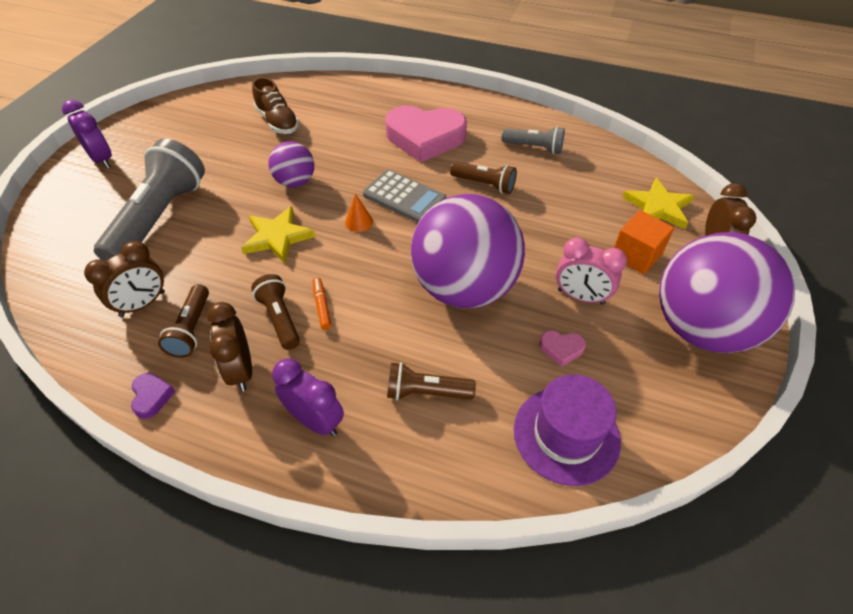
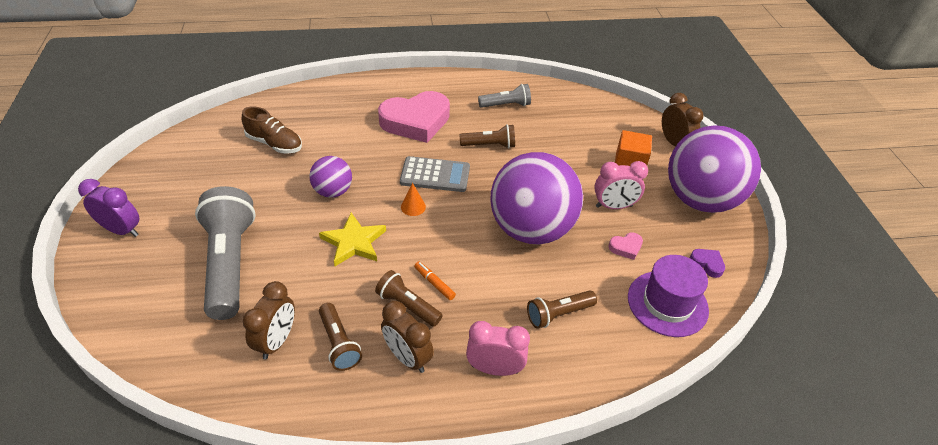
camera: 30 degrees left, 5 degrees down
(152, 397) = (348, 409): purple heart -> purple heart (707, 264)
(315, 420) = (494, 369): purple clock -> pink clock
(658, 207) = (620, 125): yellow star -> none

